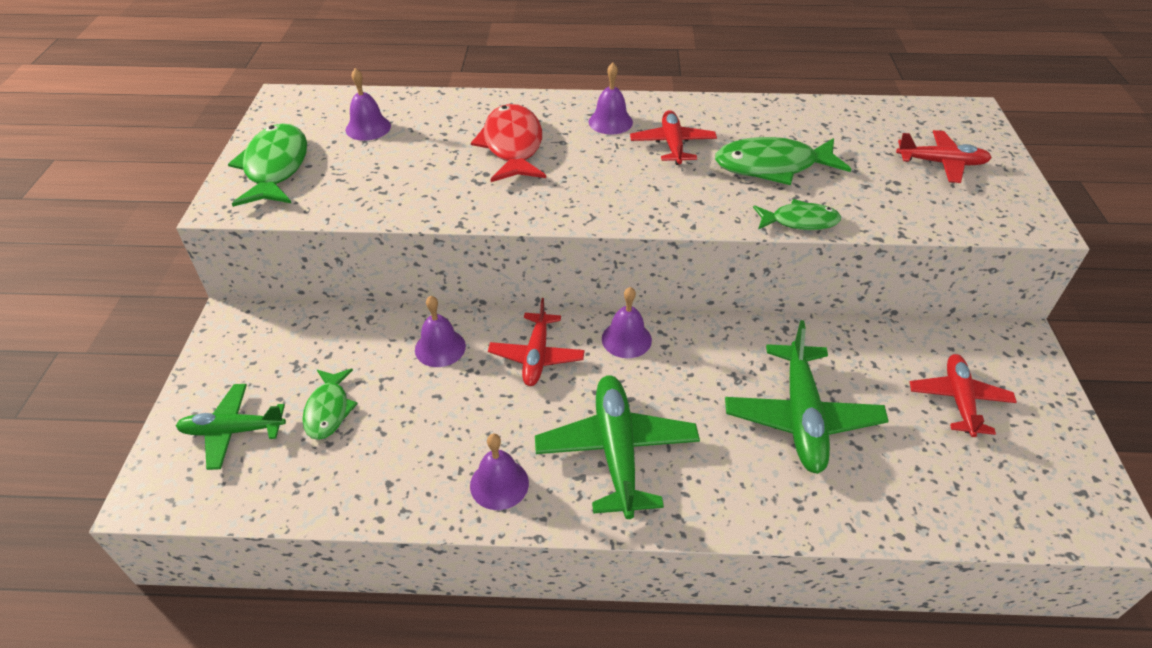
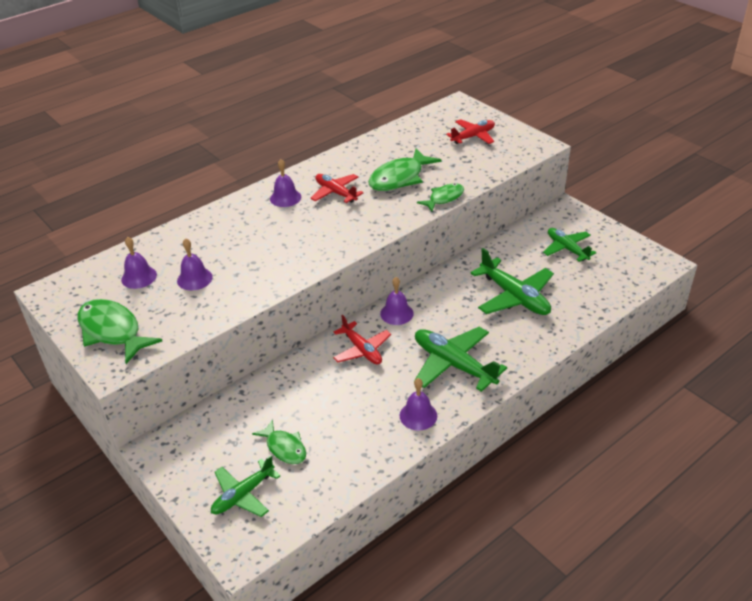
camera: 40 degrees left, 5 degrees down
(440, 347) = (304, 379): purple bell -> purple bell (194, 279)
(512, 146) = (247, 239): red fish -> none
(958, 400) = (567, 249): red plane -> green plane

